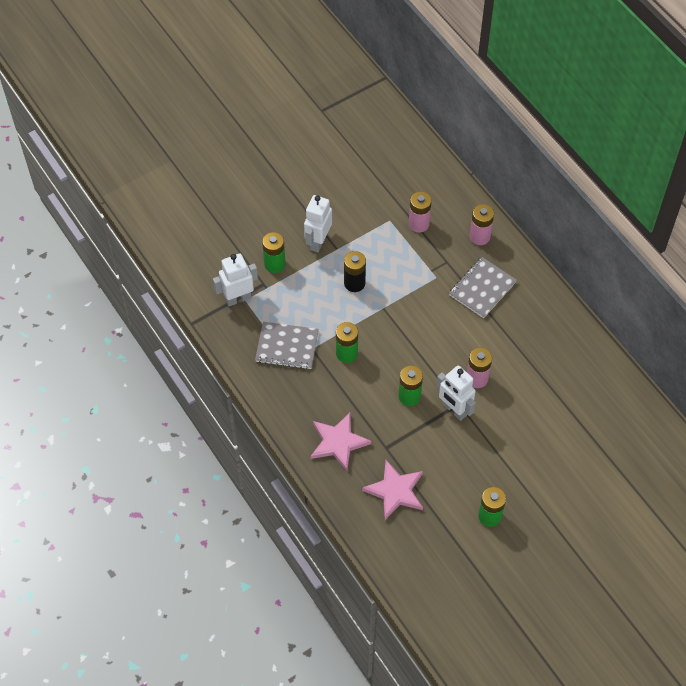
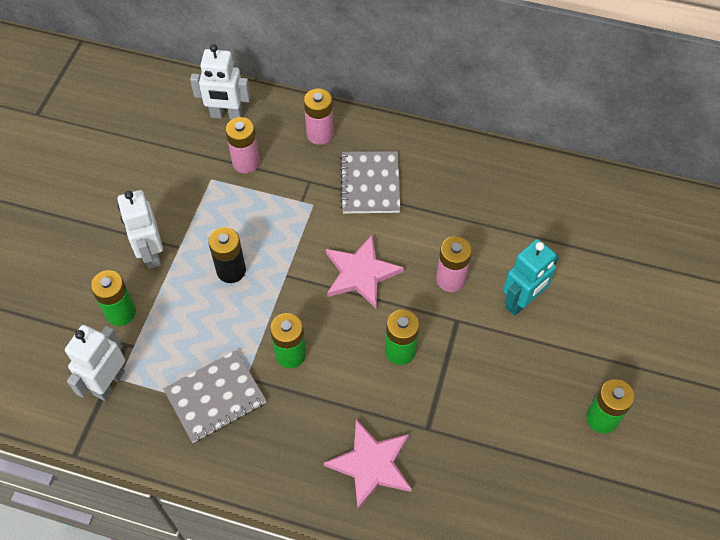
camera: 40 degrees left, 0 degrees up
(395, 491) = (483, 471): pink star -> pink star (361, 273)
(454, 410) = (459, 330): white robot -> white robot (226, 115)
(507, 421) = (522, 301): none -> turquoise robot

